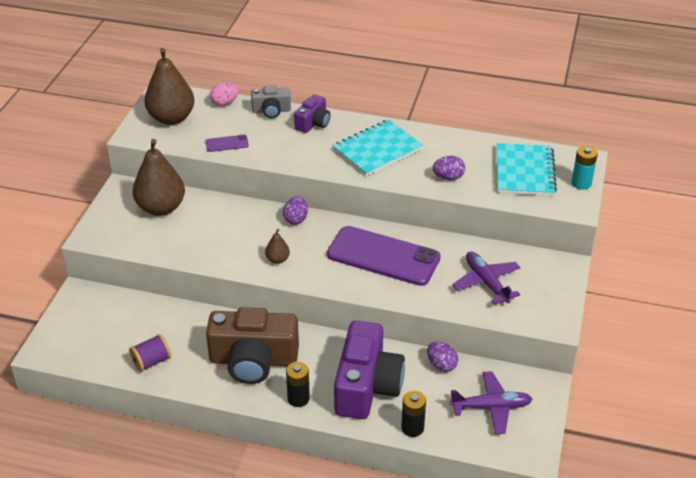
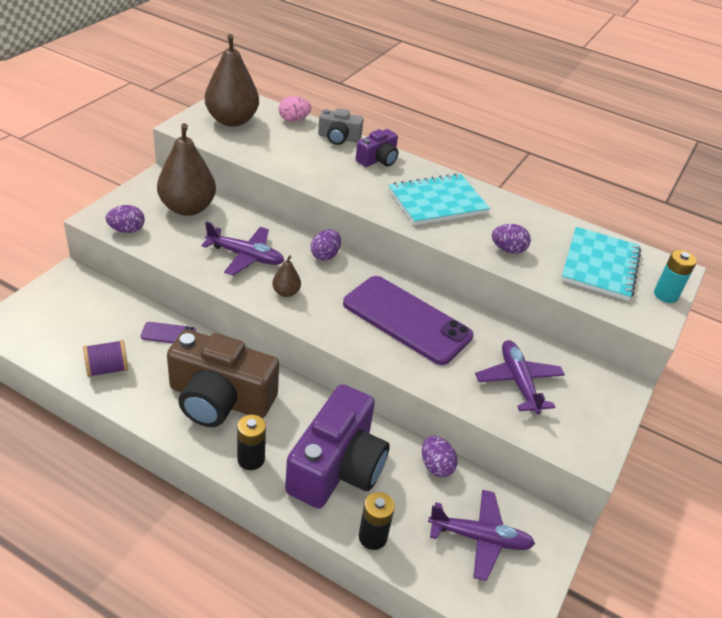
camera: 10 degrees right, 0 degrees up
(120, 241) = (127, 230): none -> purple egg
(227, 143) = (277, 157): purple phone -> purple phone (168, 334)
(231, 237) = (246, 256): none -> purple plane

